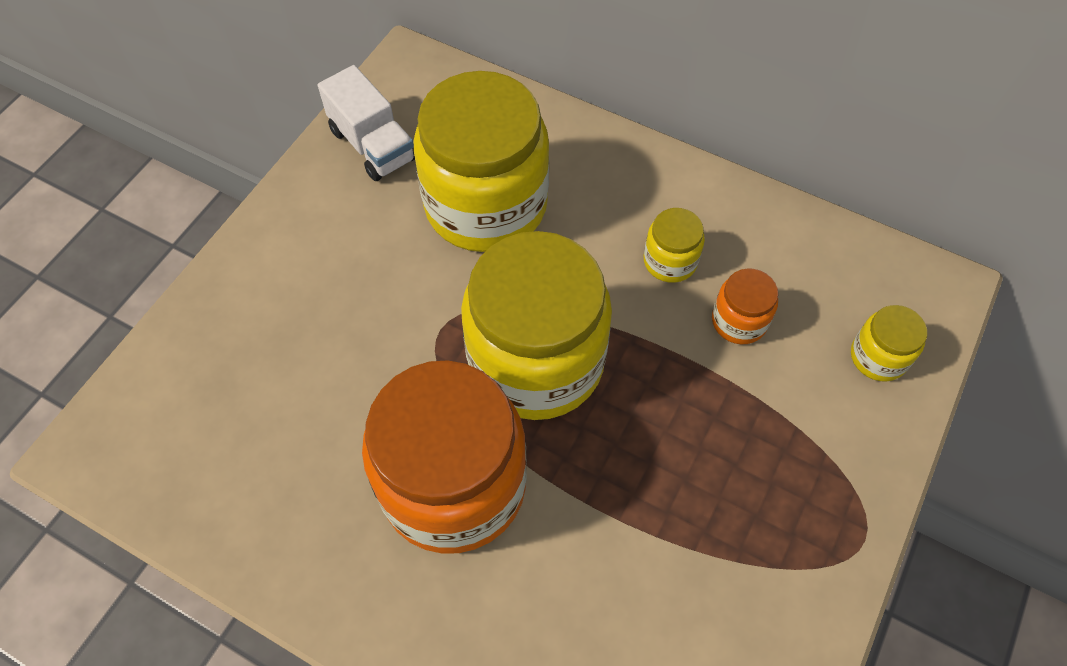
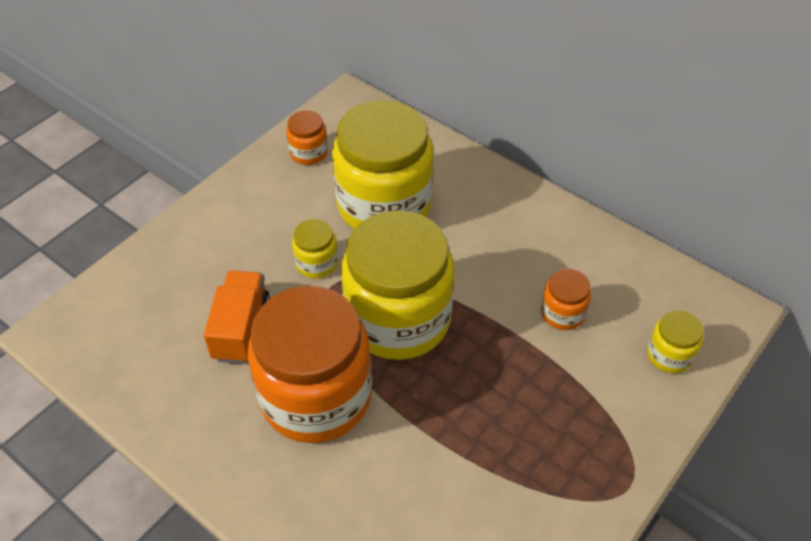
camera: 10 degrees right, 10 degrees down
(337, 407) = (241, 329): none -> orange truck
(373, 145) = (308, 152): white truck -> orange jar
(670, 261) = (517, 263): yellow jar -> yellow jar (316, 263)

